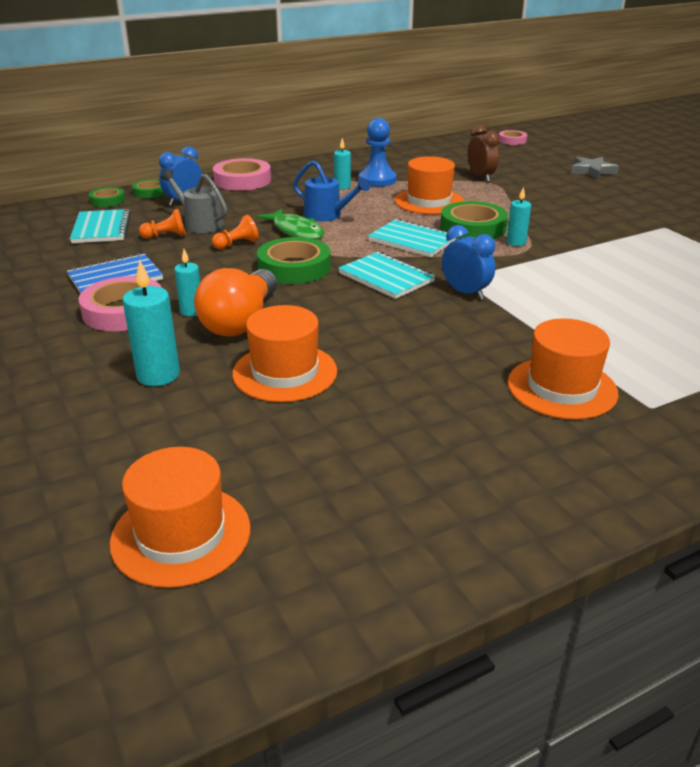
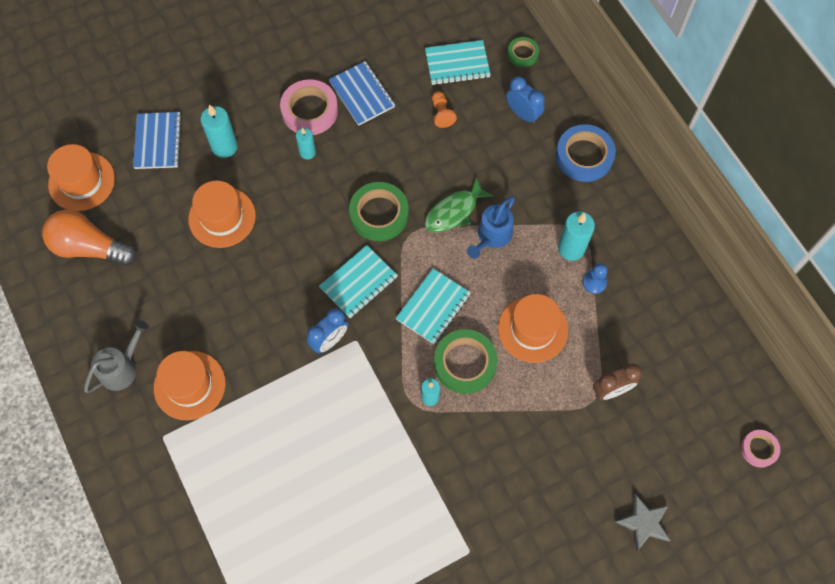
camera: 90 degrees right, 35 degrees up
(123, 442) = (158, 141): none -> blue notebook
(150, 192) = (546, 83): green tape -> none
(199, 223) = (470, 134): grey watering can -> grey watering can (122, 368)
(237, 244) = (425, 168): orange pawn -> none
(240, 321) = (291, 185): orange light bulb -> orange light bulb (90, 247)
(242, 180) = (584, 156): pink tape -> blue tape
(342, 187) = (571, 248): turquoise candle -> turquoise candle, size x1.61
(377, 180) = (594, 282): blue pawn -> blue pawn, size x0.60

